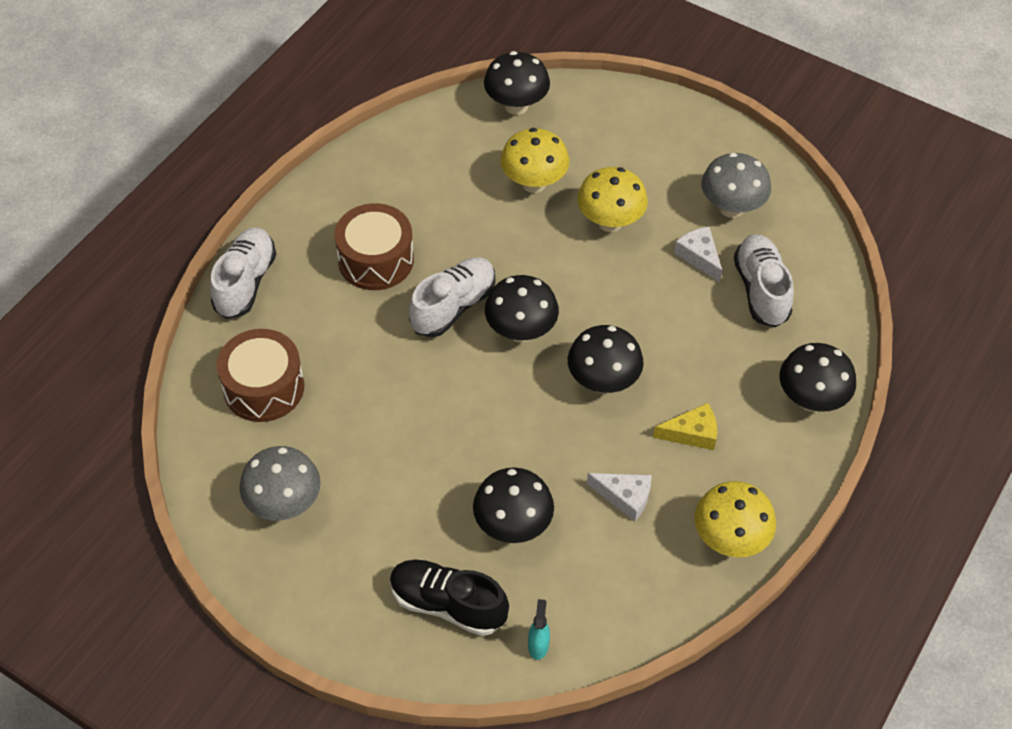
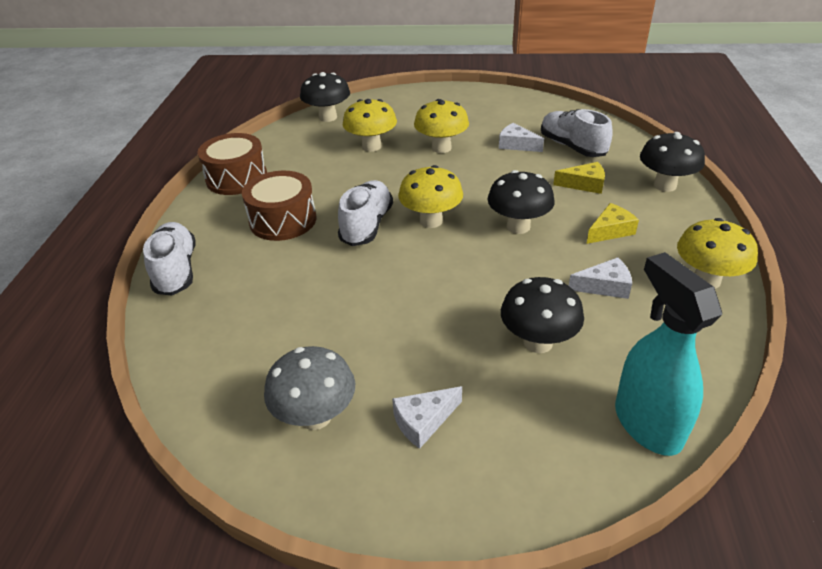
camera: 25 degrees left, 15 degrees down
(264, 387) = (237, 334): brown drum -> brown drum (237, 178)
(364, 551) = (423, 421): none -> white cheese
(448, 604) = (537, 429): black shoe -> none
(521, 331) = (431, 221): black mushroom -> yellow mushroom
(538, 645) = (647, 424): turquoise spray bottle -> turquoise spray bottle, size x2.42
(722, 356) = (584, 184): none -> yellow cheese
(731, 208) = (512, 119): grey mushroom -> none

